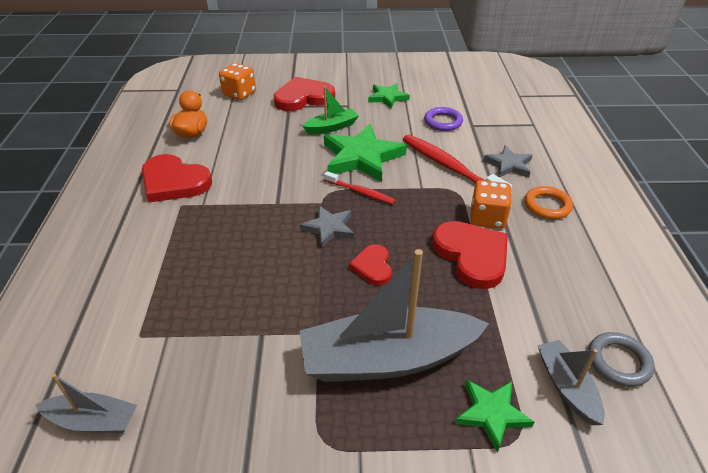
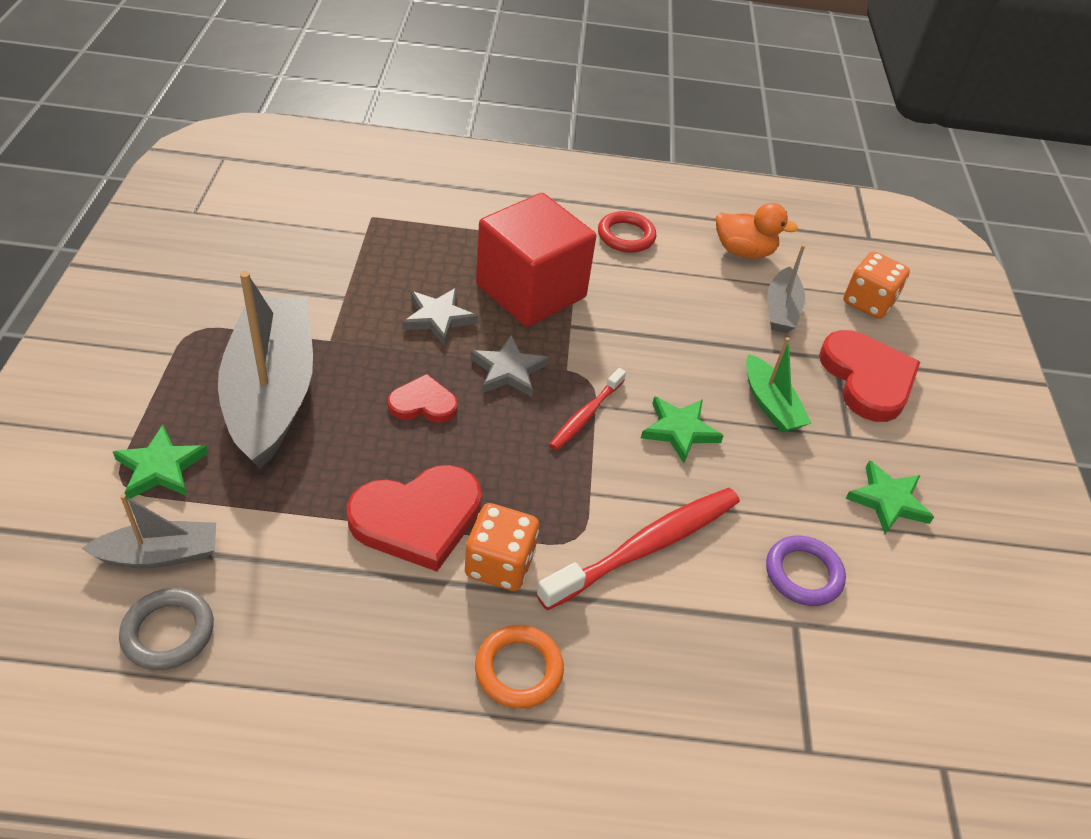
camera: 90 degrees right, 5 degrees up
(93, 420) = (284, 195): grey boat -> grey boat (781, 310)
(174, 182) = (626, 236): red heart -> red ring
(242, 224) = (531, 291): none -> red cube
(362, 157) = (679, 430): green star -> green star, size x0.56
(509, 165) = (650, 647): grey star -> grey star (438, 318)

